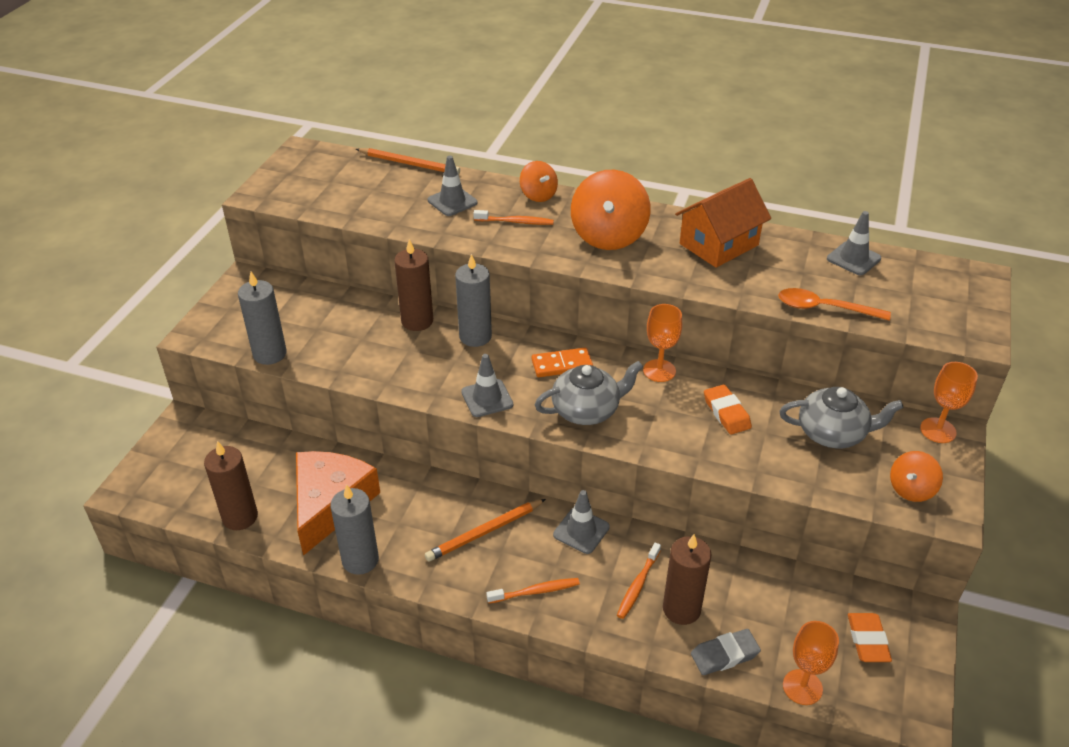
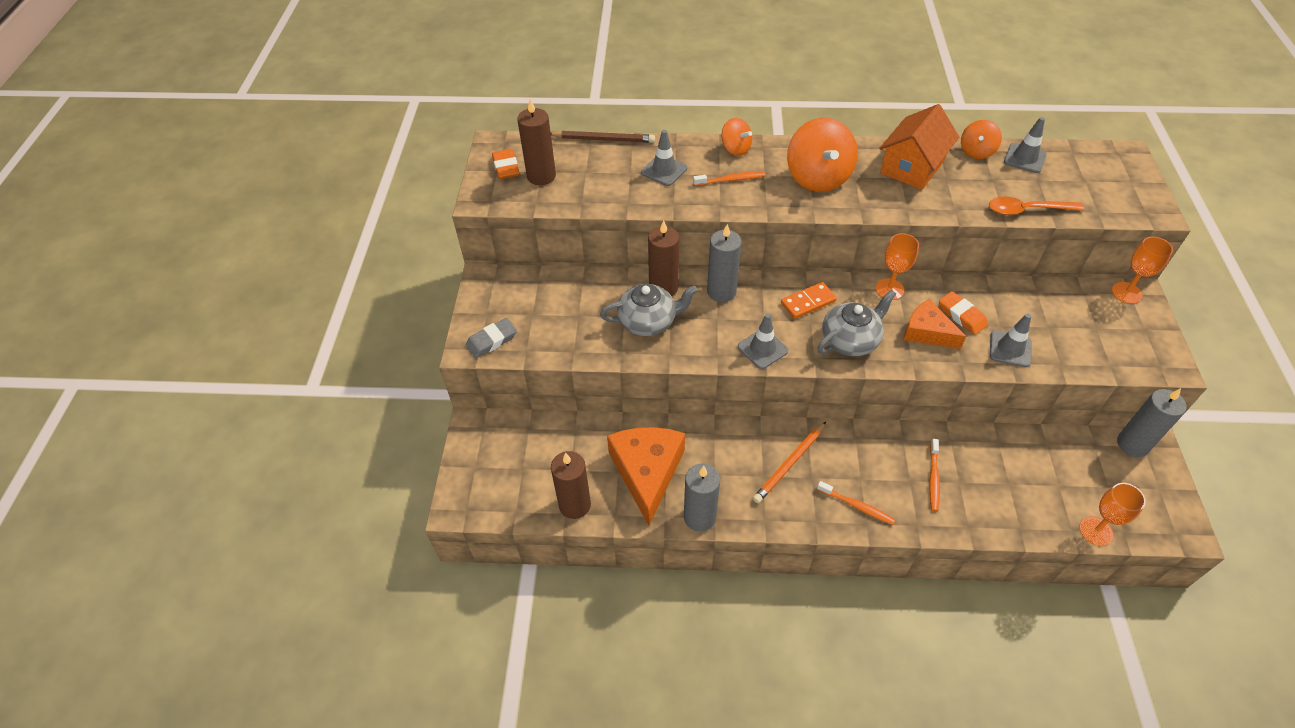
camera: 15 degrees left, 10 degrees up
(270, 354) = (549, 350): grey candle -> grey candle (1132, 444)
(409, 164) = (603, 139): orange pencil -> brown pencil
(535, 591) = (857, 506): orange toothbrush -> orange toothbrush turned 60 degrees clockwise
(581, 531) = (866, 442): grey traffic cone -> grey traffic cone (1010, 349)
(677, 420) = (927, 332): none -> orange cheese
(681, 609) = (976, 490): brown candle -> brown candle (541, 176)
(724, 655) = (1027, 520): grey eraser -> grey eraser (492, 340)
(833, 433) = (1051, 314): grey teapot -> grey teapot (648, 321)
(867, 640) = (1124, 478): orange eraser -> orange eraser (506, 167)
(911, 489) = (1132, 350): orange spinning top -> orange spinning top (976, 151)

